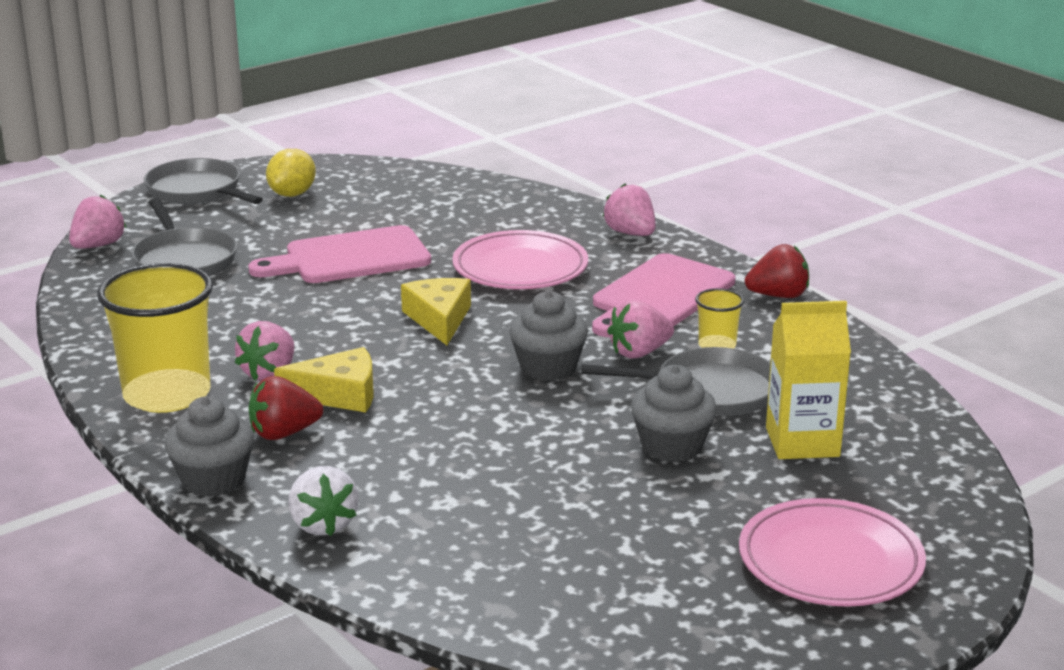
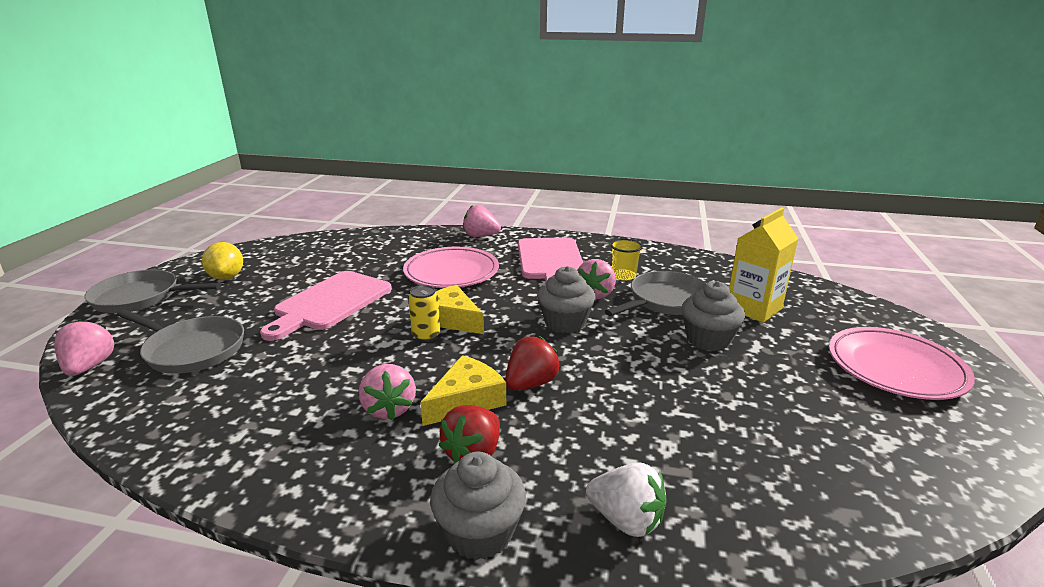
camera: 40 degrees left, 0 degrees up
(167, 394) = (324, 470): yellow cup -> none
(391, 325) = (426, 335): none -> yellow can
(778, 296) = (603, 242): red strawberry -> red strawberry (531, 384)

